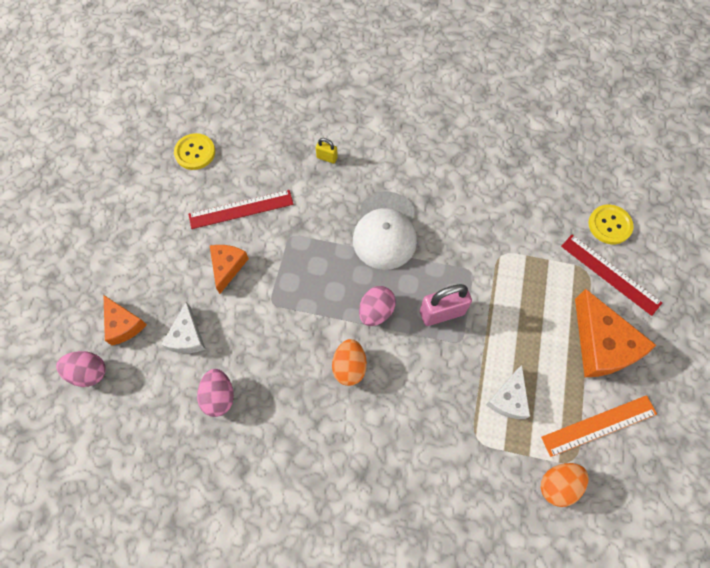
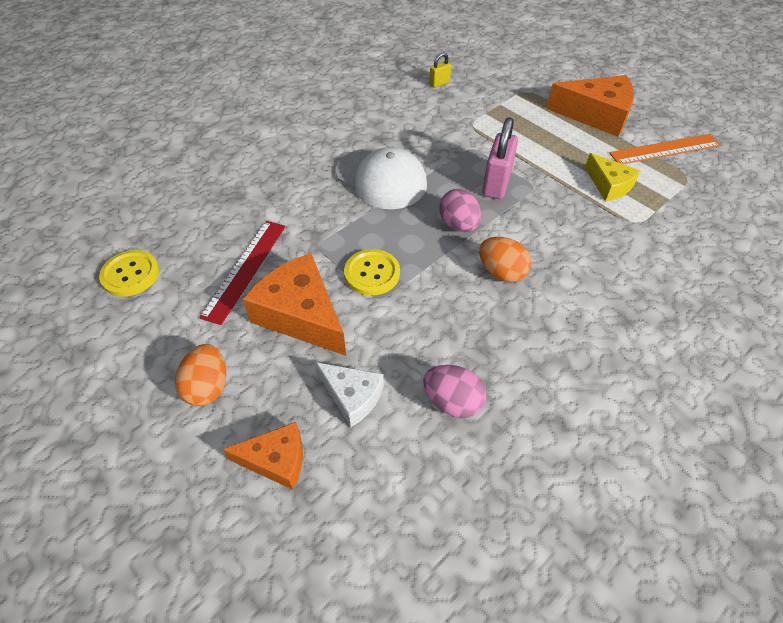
camera: 55 degrees left, 15 degrees down
(89, 372) = (307, 539): pink egg -> none
(227, 267) = (301, 315): orange cheese -> orange cheese, size x1.68
(327, 158) = (262, 178): yellow padlock -> yellow padlock (439, 83)
(508, 399) = (609, 185): white cheese -> yellow cheese
(558, 484) = (704, 195): orange egg -> orange egg (208, 387)
(599, 425) = (664, 149): orange ruler -> orange ruler turned 60 degrees clockwise
(609, 225) = (498, 63): yellow button -> yellow button (372, 273)
(610, 274) = (539, 83): red ruler -> none

